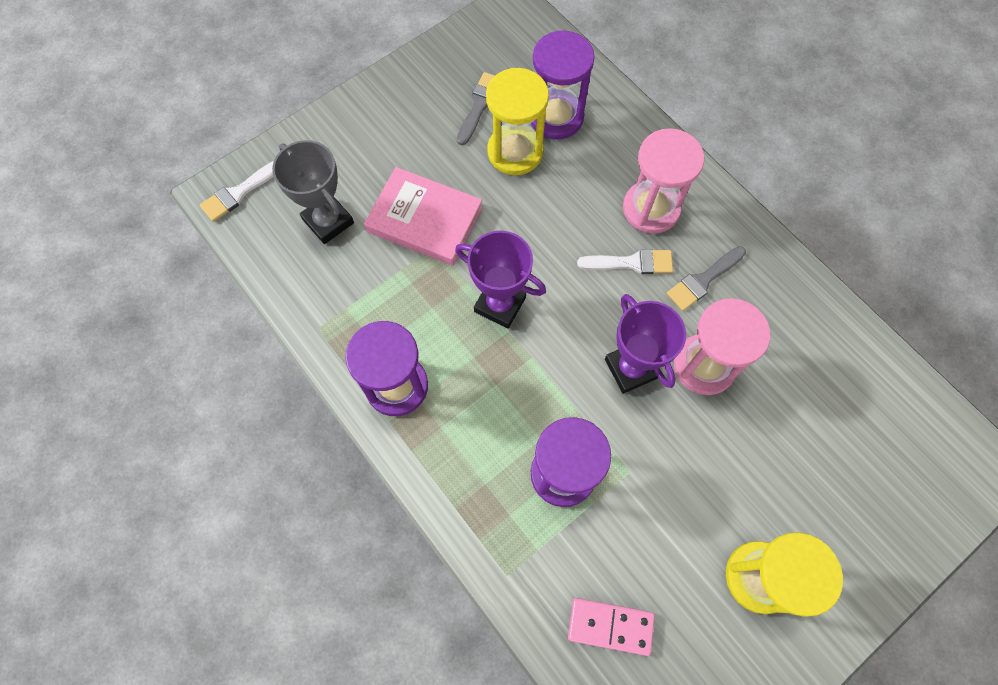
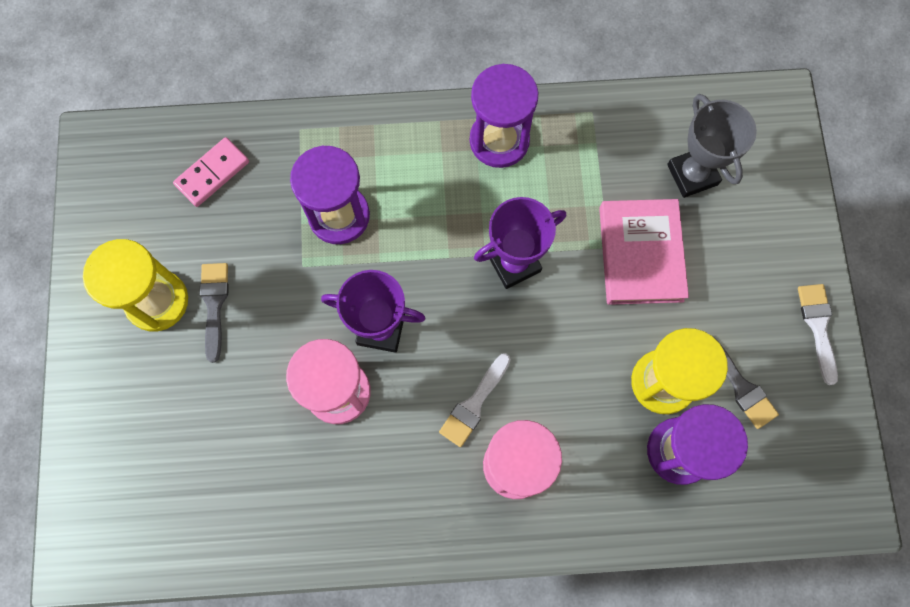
camera: 125 degrees right, 5 degrees up
(239, 193) = (770, 120): white brush -> white brush (818, 327)
(328, 221) = (692, 174): grey trophy -> grey trophy turned 75 degrees clockwise
(424, 220) = (640, 254): pink book -> pink book turned 60 degrees counterclockwise
(703, 280) = (412, 455): grey brush -> grey brush (214, 305)

